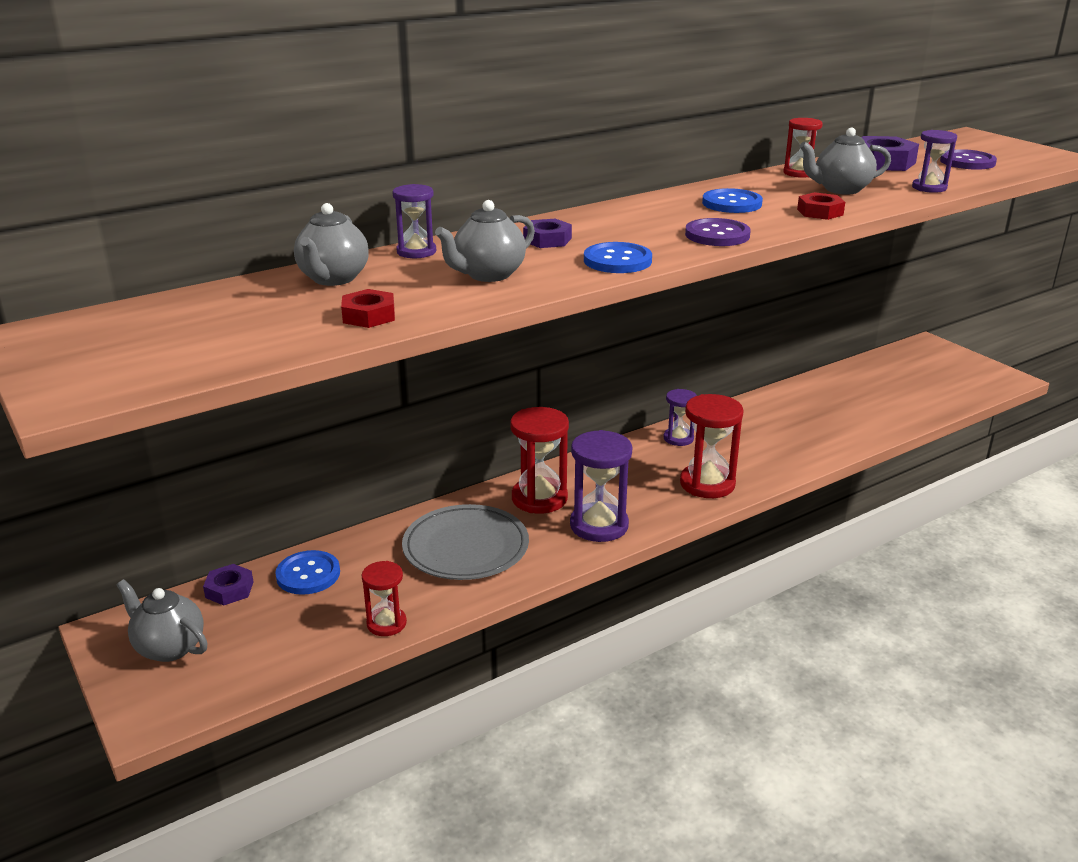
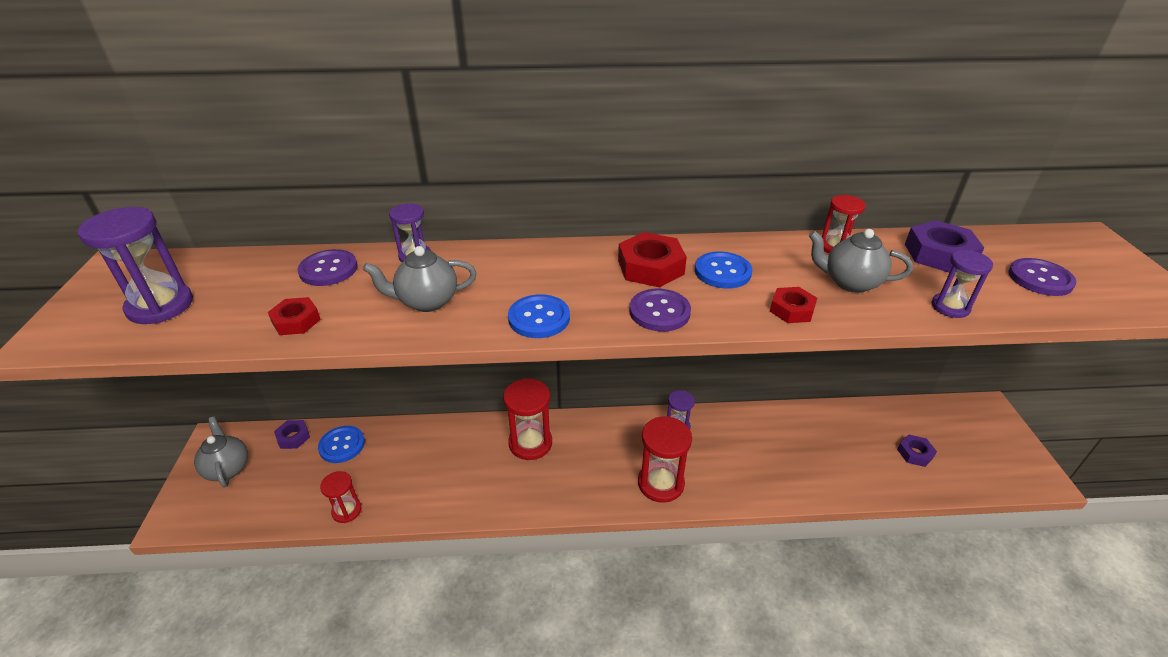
camera: 30 degrees right, 10 degrees up
(333, 279) = (328, 269): grey teapot -> purple button
(466, 547) = (447, 467): grey plate -> none
(547, 240) = (519, 272): purple nut -> purple nut (915, 453)
(599, 525) = (548, 488): purple hourglass -> purple hourglass (160, 306)
(665, 213) = (650, 267): none -> red nut

